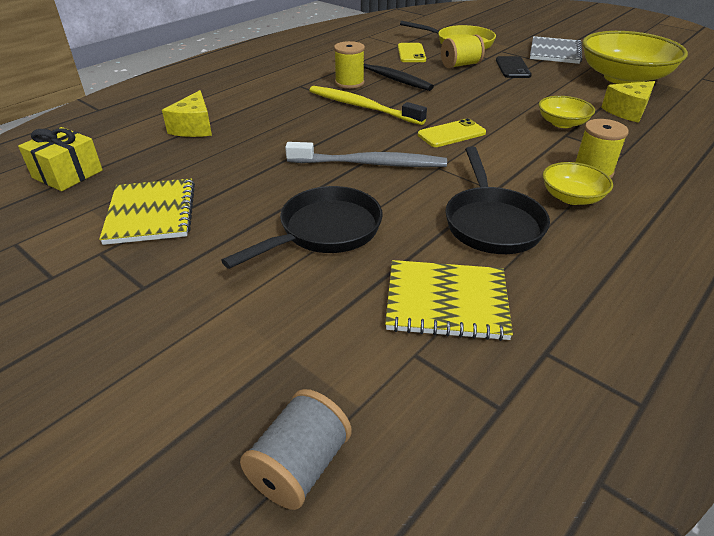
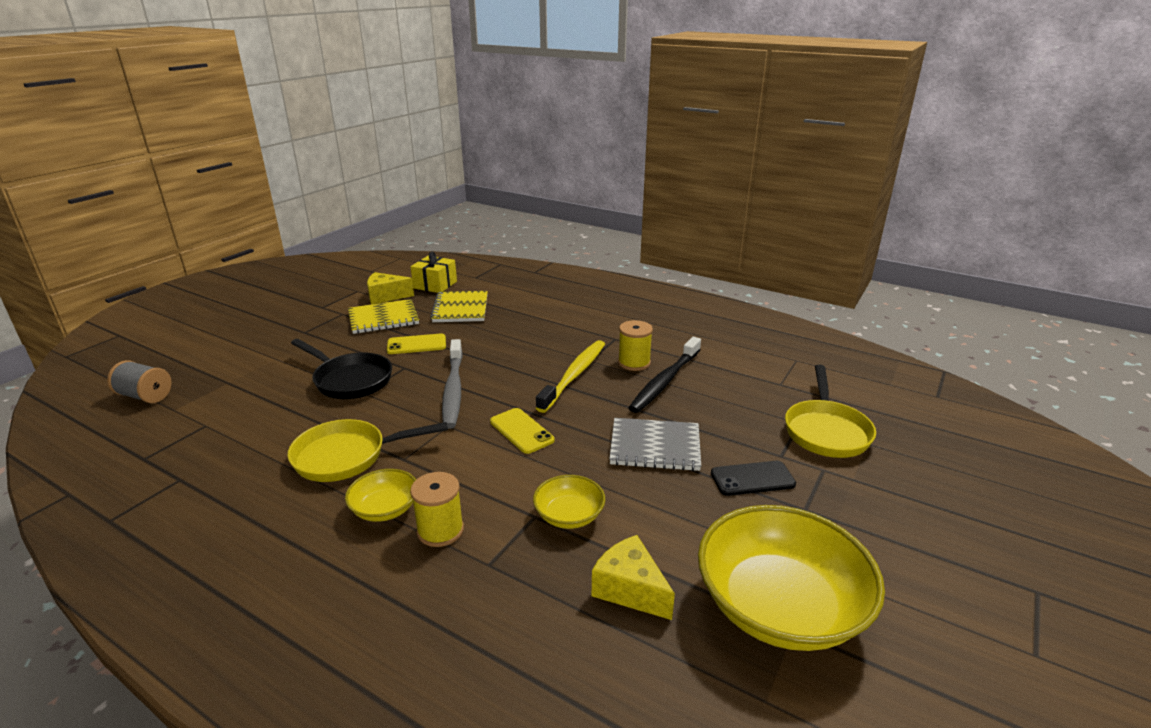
camera: 80 degrees right, 10 degrees down
(194, 128) = (510, 309): yellow cheese -> yellow cheese (386, 296)
(411, 53) = (754, 394): yellow phone -> yellow phone (416, 345)
(446, 302) = (250, 435): yellow notebook -> yellow notebook (460, 308)
(460, 65) = (734, 433): yellow spool -> none
(491, 222) = (347, 456): black pan -> yellow pan
(554, 52) = (860, 528): grey notebook -> grey notebook (655, 446)

